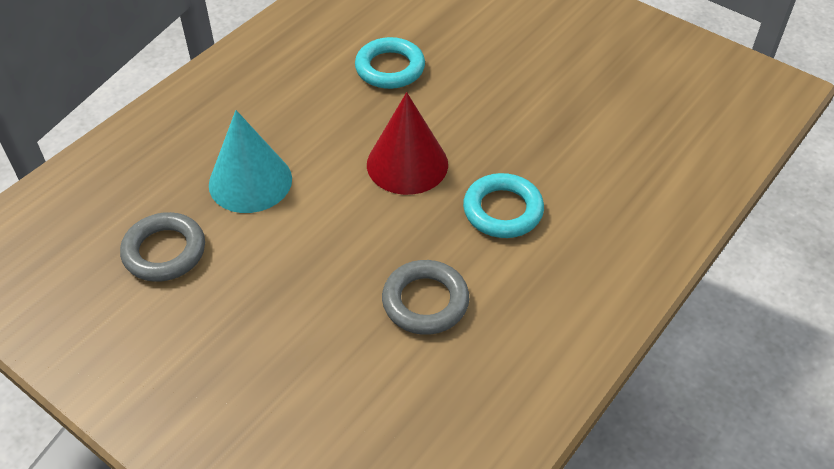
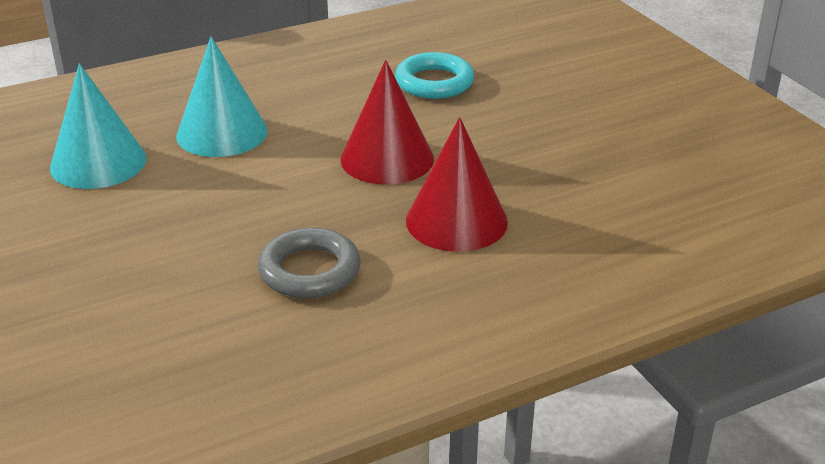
camera: 25 degrees right, 15 degrees down
(164, 251) = (98, 163): grey ring -> turquoise cone
(503, 210) = (456, 221): turquoise ring -> red cone

